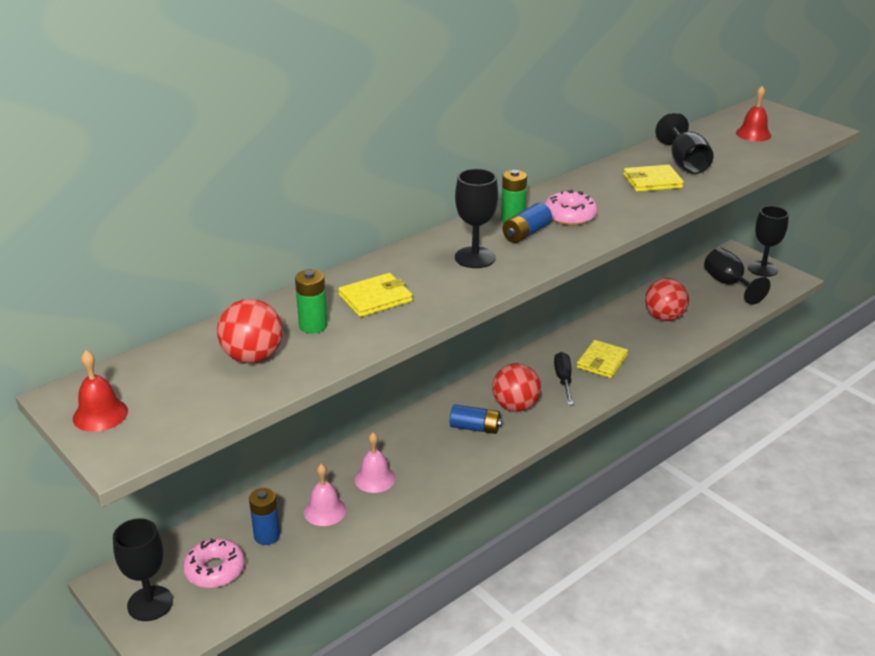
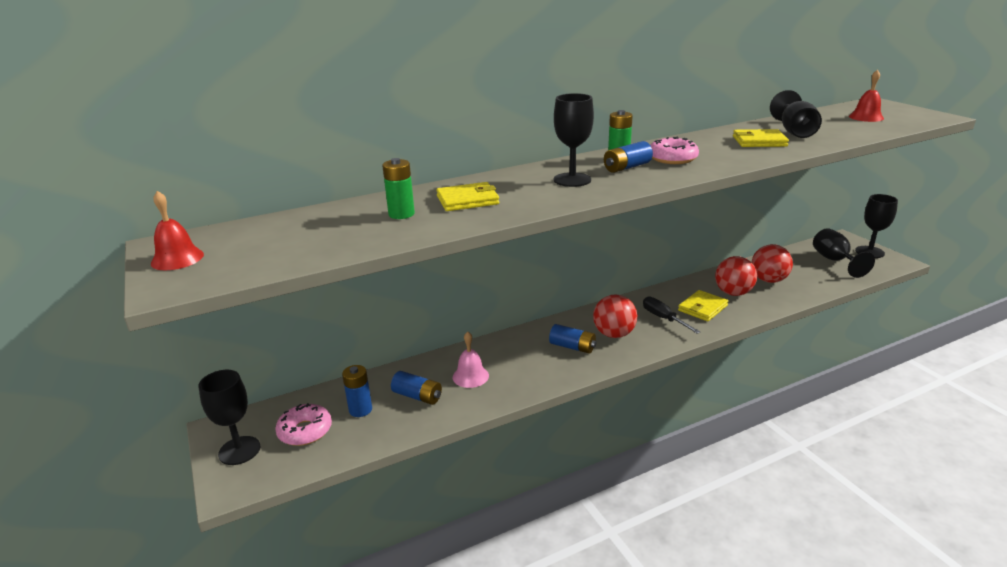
camera: 15 degrees right, 5 degrees down
(253, 357) = (335, 231): red ball -> red ball (733, 293)
(325, 511) = (417, 396): pink bell -> blue battery
(563, 380) = (663, 318): black screwdriver -> black screwdriver turned 45 degrees counterclockwise

